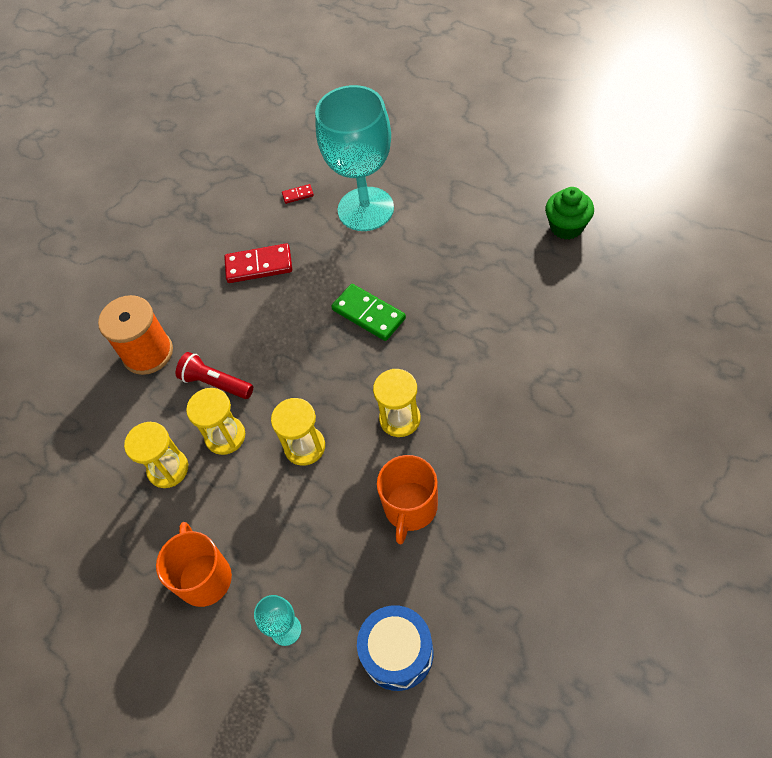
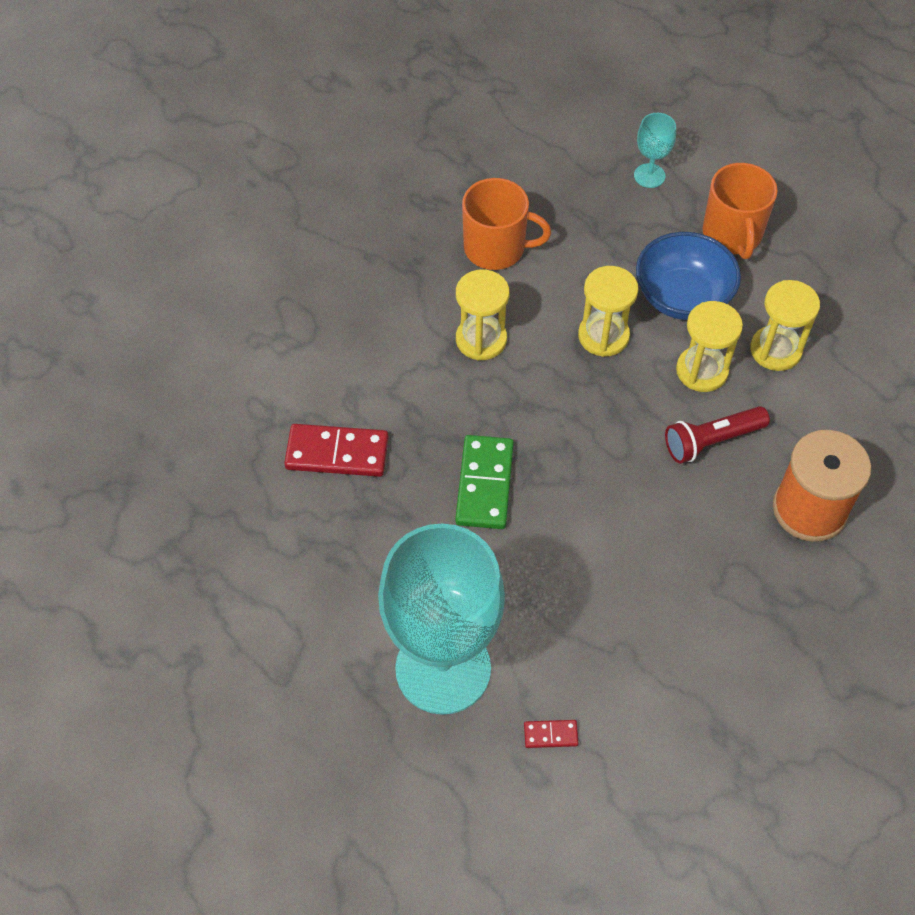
camera: 175 degrees left, 0 degrees up
(216, 383) = (711, 441): red flashlight -> red flashlight turned 120 degrees clockwise
(245, 500) = (682, 297): none -> blue bowl
(259, 266) = (634, 609): red domino -> red domino (337, 453)
(368, 314) = (484, 484): green domino -> green domino turned 45 degrees clockwise
(397, 653) = (543, 138): blue drum -> none
(410, 508) = (496, 248): orange mug -> orange mug turned 75 degrees clockwise
(566, 227) = (155, 543): green cupcake -> none

